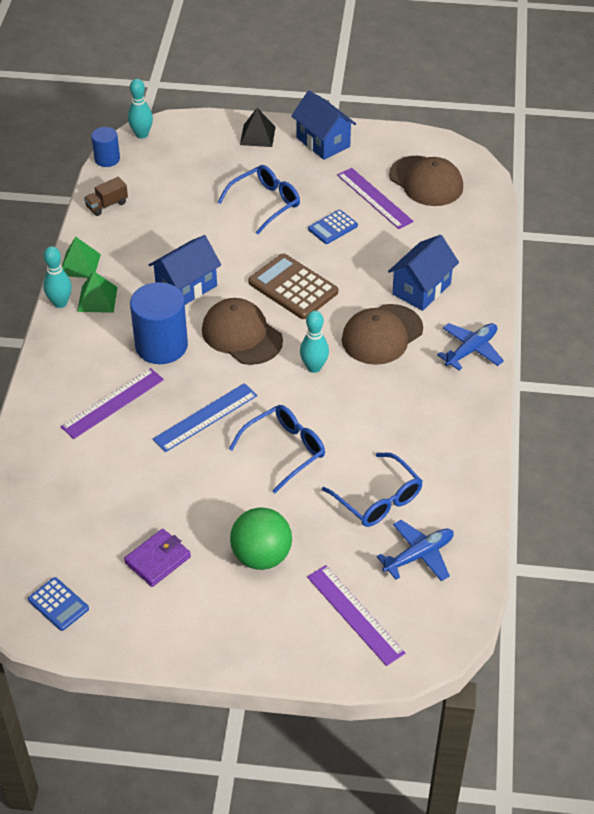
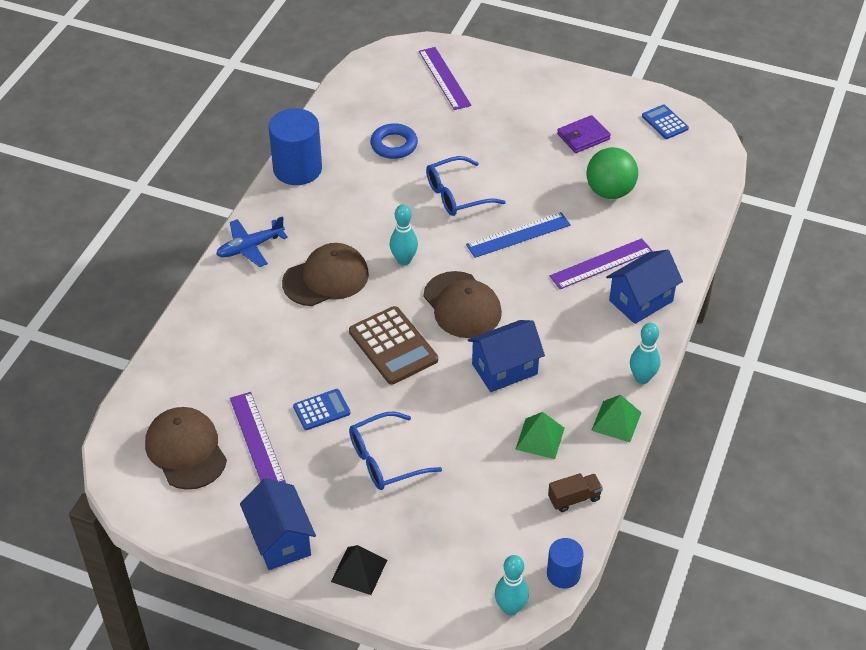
camera: 165 degrees left, 0 degrees up
(97, 299) = (602, 374): green pyramid -> green pyramid (540, 438)
(161, 345) = (544, 310): blue cylinder -> blue cylinder (297, 169)
(261, 556) = (501, 124): green ball -> green ball (610, 191)
(378, 500) = (394, 145): blue glasses -> blue ring
(419, 555) = (380, 104): blue plane -> none
(421, 289) = (263, 317): blue house -> blue house (641, 301)

